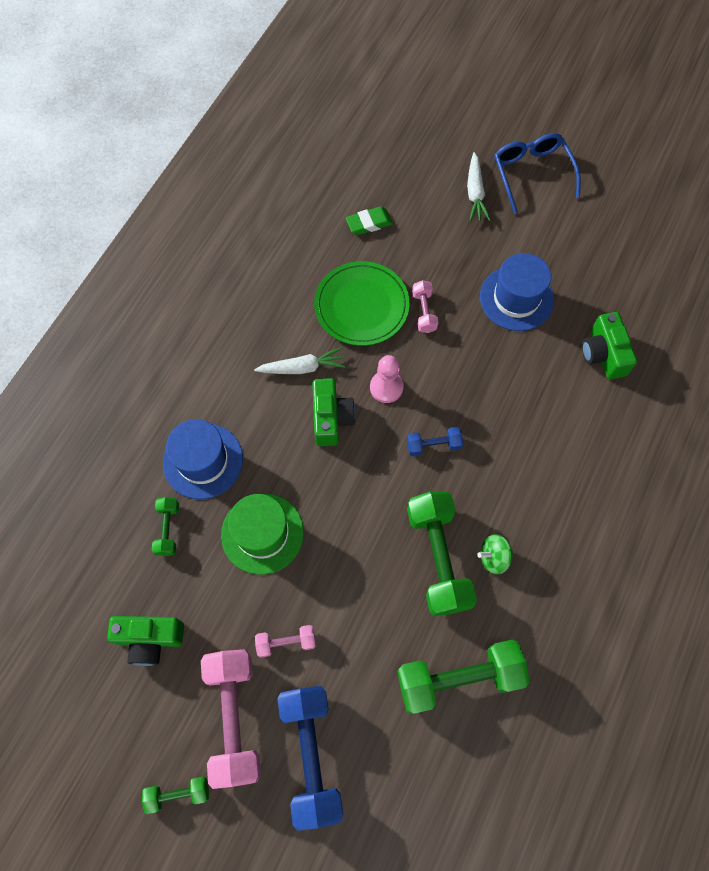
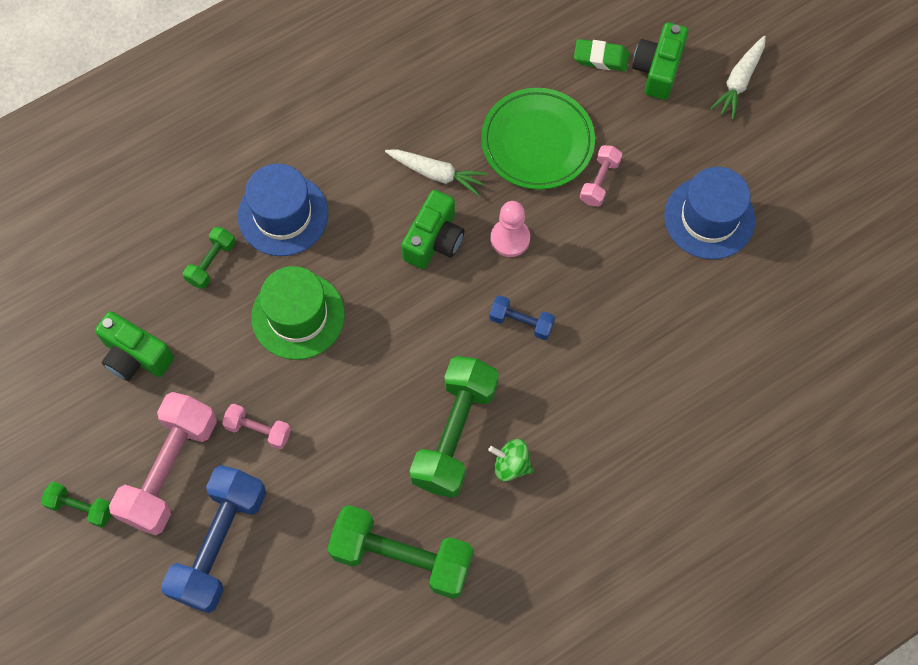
camera: 30 degrees right, 0 degrees up
(532, 174) = (818, 91): blue glasses -> none
(603, 354) = (765, 325): green camera -> green camera (658, 70)

